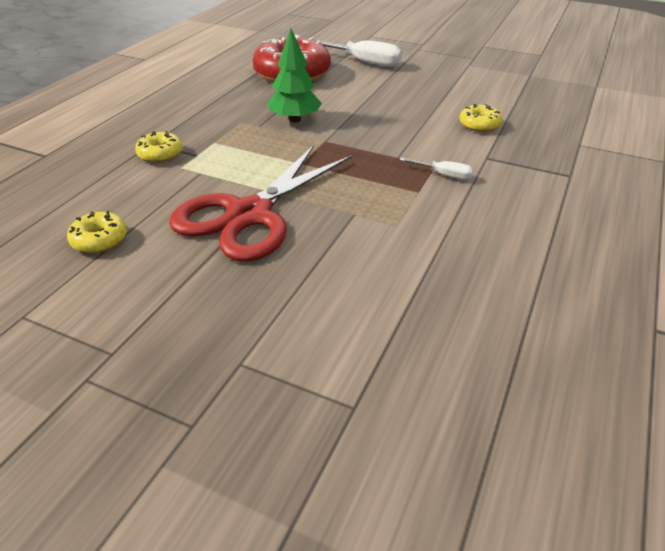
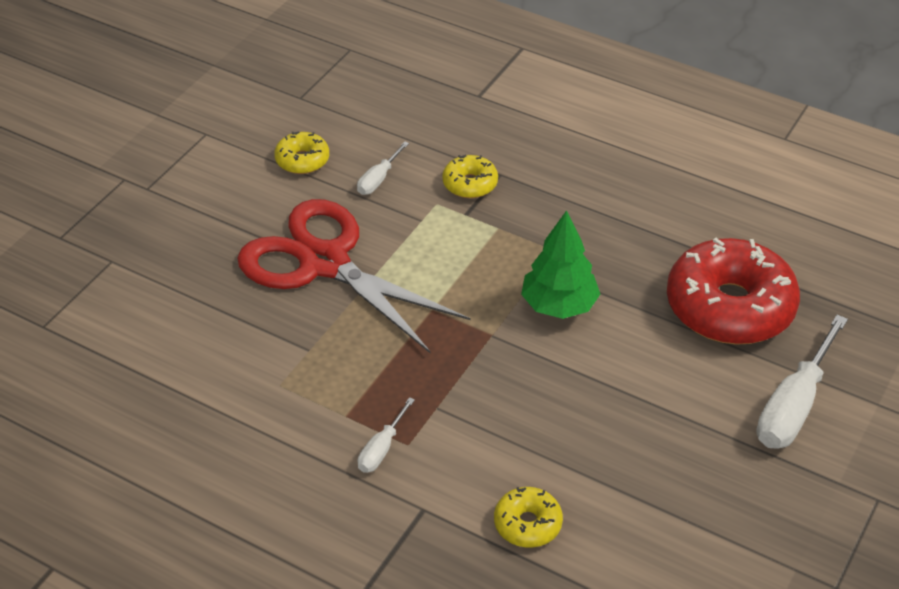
camera: 95 degrees right, 5 degrees up
(142, 195) = (378, 179): none -> white screwdriver

